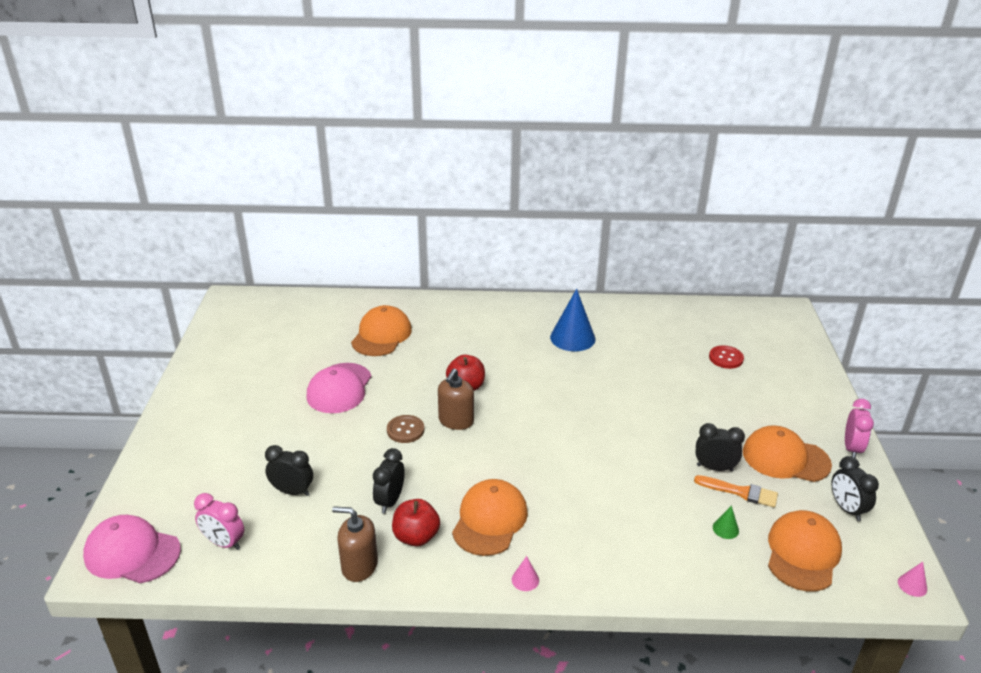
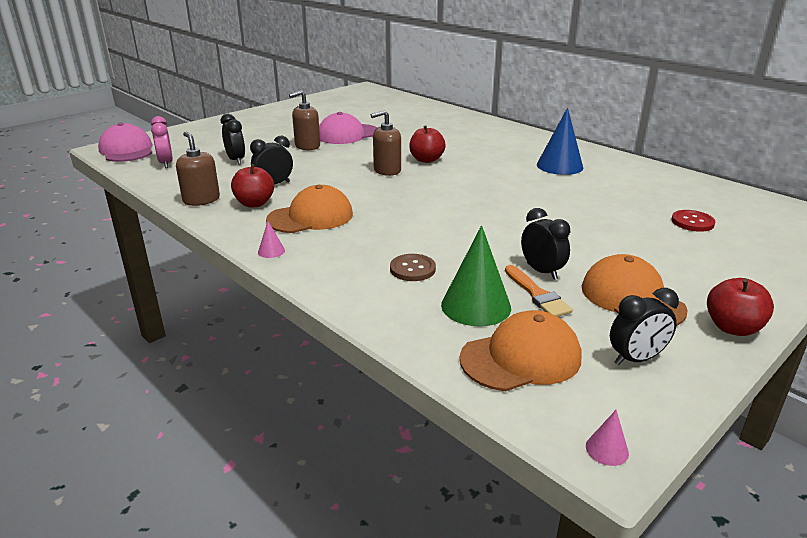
camera: 45 degrees right, 5 degrees down
(329, 428) = (307, 146): none -> brown soap dispenser
(381, 335) = (420, 123): orange cap -> none
(405, 430) = (347, 162): brown button -> brown button (412, 269)
(725, 529) = (476, 306): green cone -> green cone, size x2.26
(846, 509) = (636, 359): black clock -> black clock turned 135 degrees counterclockwise
(852, 448) = (732, 328): pink clock -> red apple

